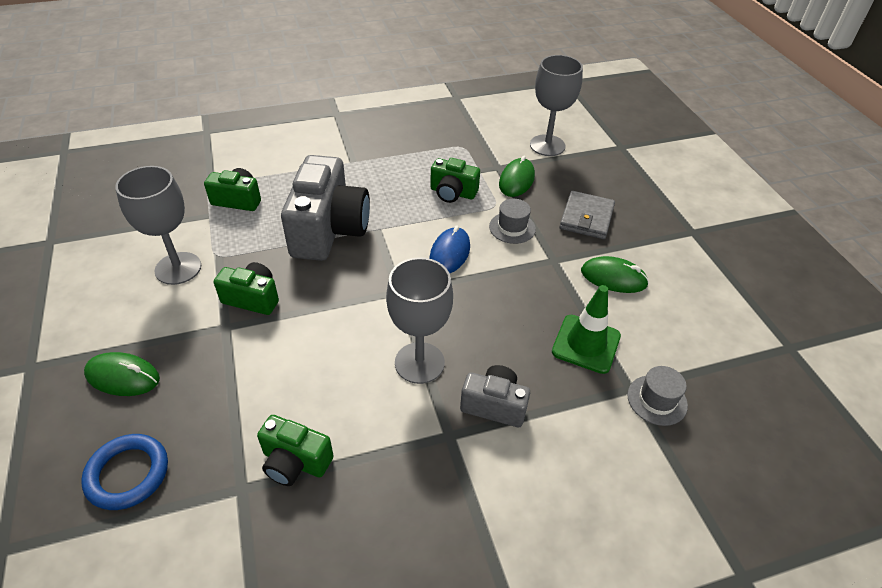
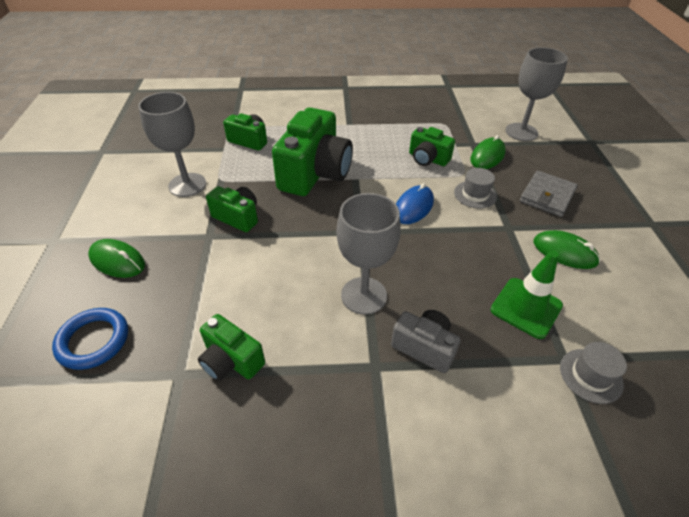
camera: 15 degrees right, 0 degrees up
(329, 230) = (315, 173): grey camera -> green camera

